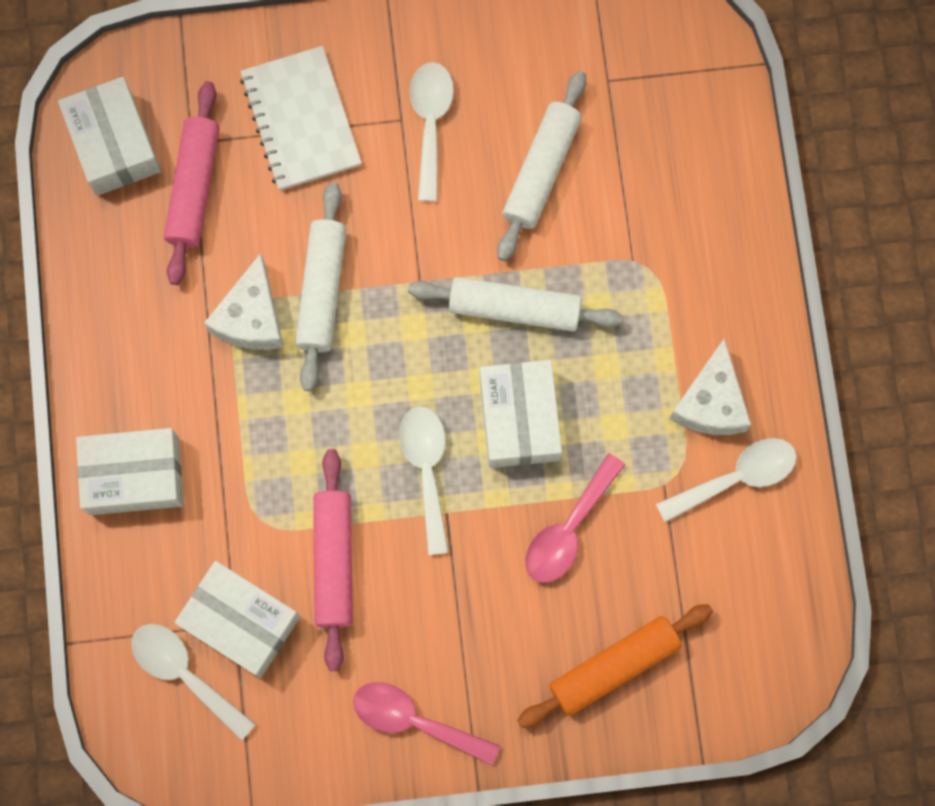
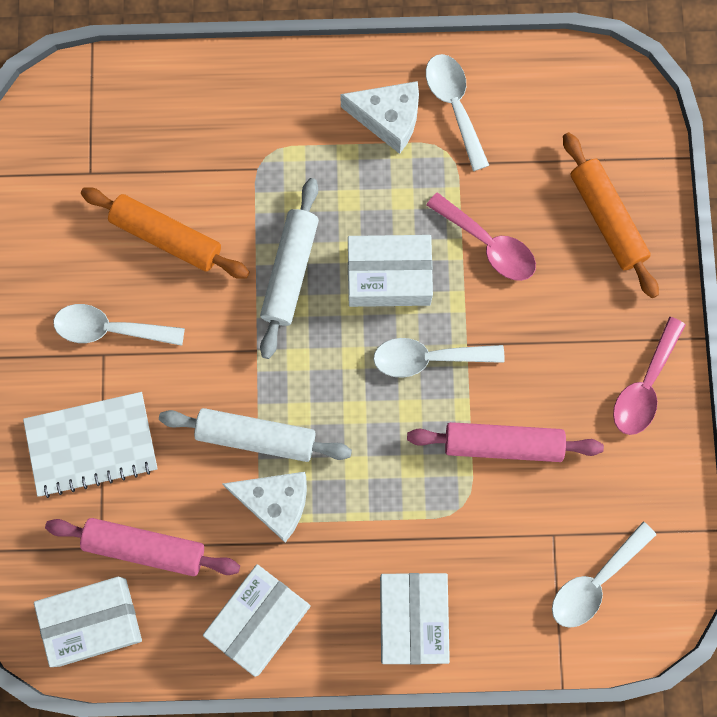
camera: 85 degrees left, 0 degrees up
(240, 622) = (551, 530): white box -> white box (259, 620)
(541, 171) = (167, 237): white rolling pin -> orange rolling pin

